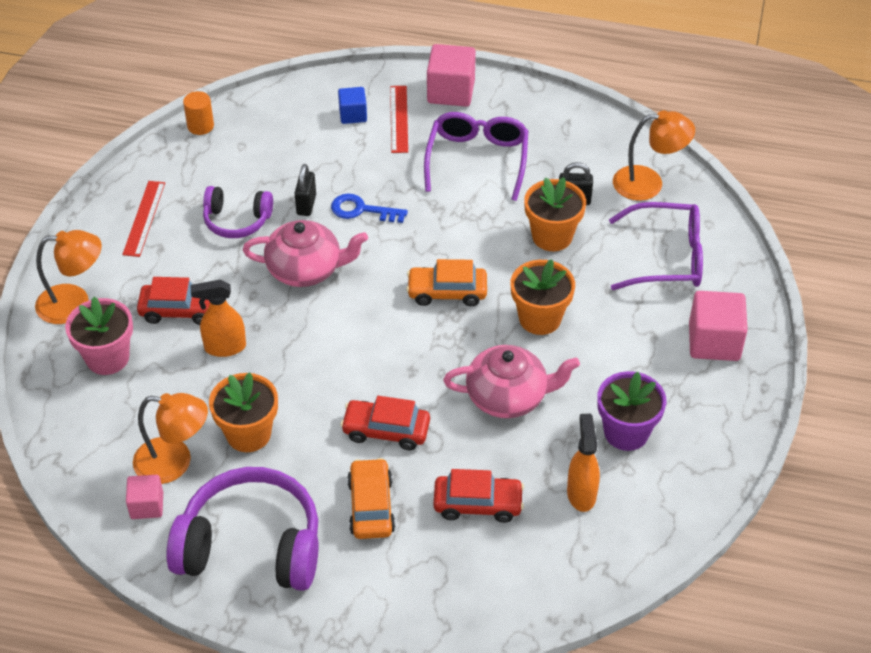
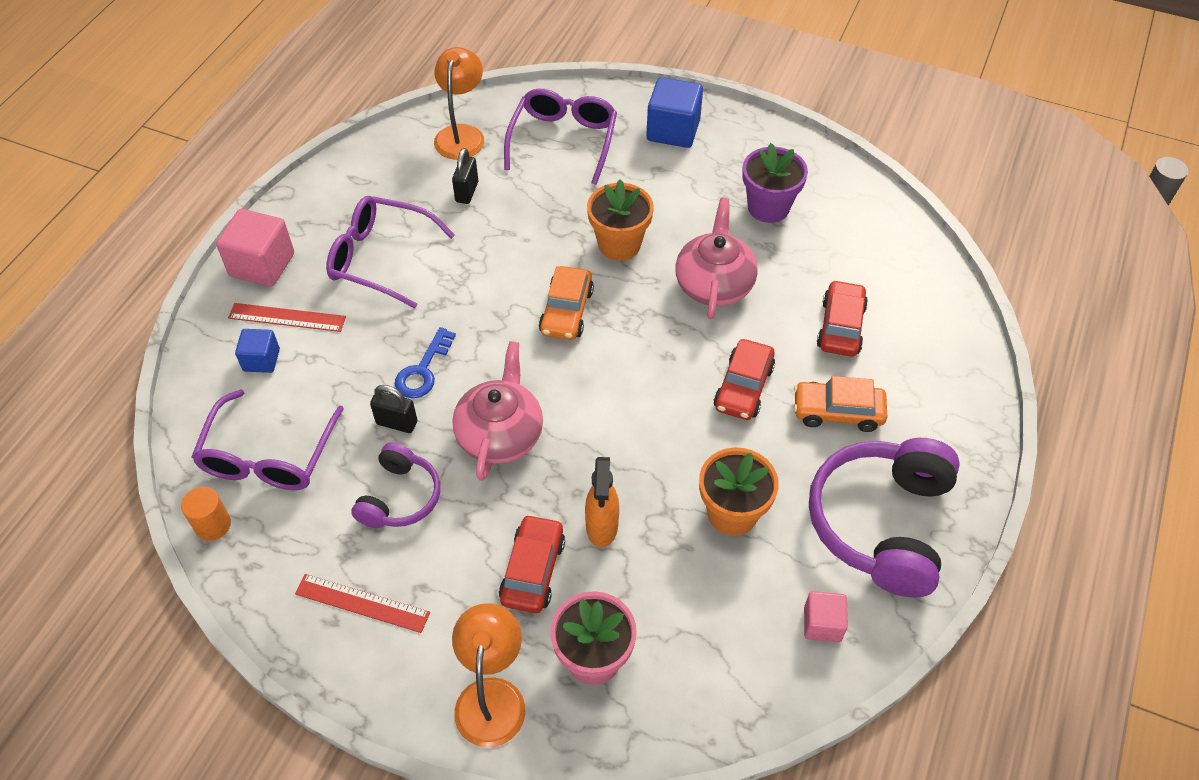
camera: 80 degrees left, 5 degrees up
(174, 463) = (764, 591): orange lamp -> none
(264, 140) = (268, 456): none -> purple glasses
(552, 236) = (512, 217): orange flower pot -> none
(581, 494) = (834, 250): orange spray bottle -> none
(714, 342) = (673, 130): pink cube -> blue cube

